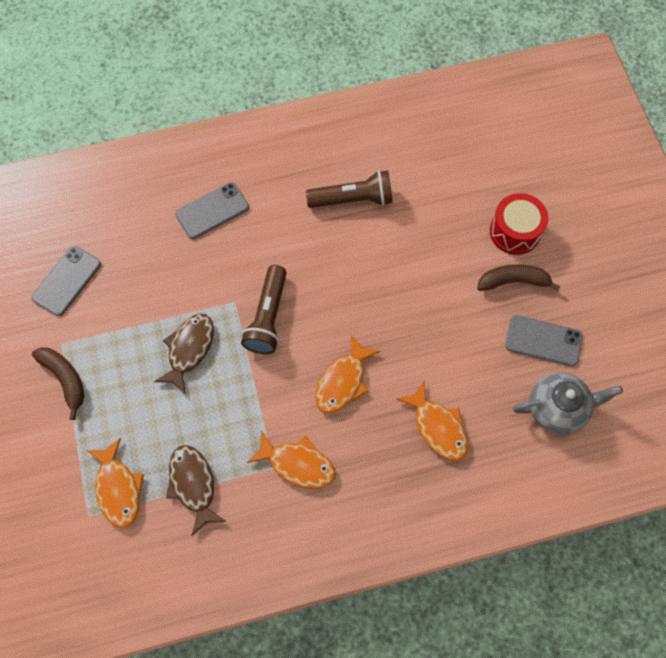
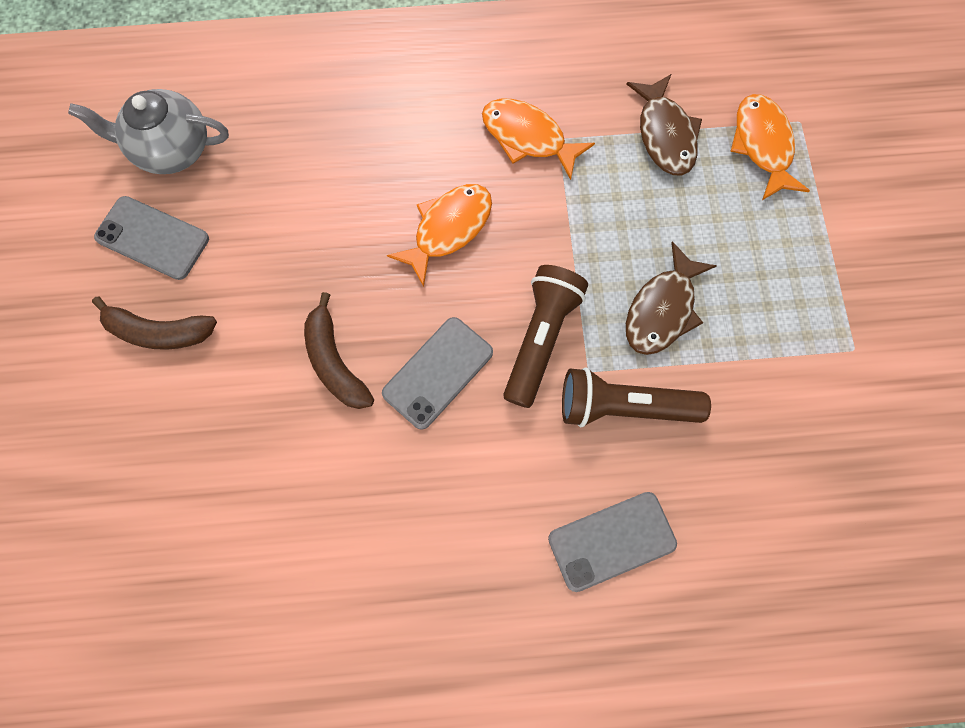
camera: 170 degrees left, 5 degrees up
(65, 379) = (844, 296): brown banana -> brown banana (335, 362)
(67, 281) = (854, 451): grey phone -> grey phone (438, 372)
(353, 199) = (369, 520): brown flashlight -> brown flashlight (623, 406)
(437, 427) = (336, 152): orange fish -> none
(514, 231) = (124, 413): red drum -> none

